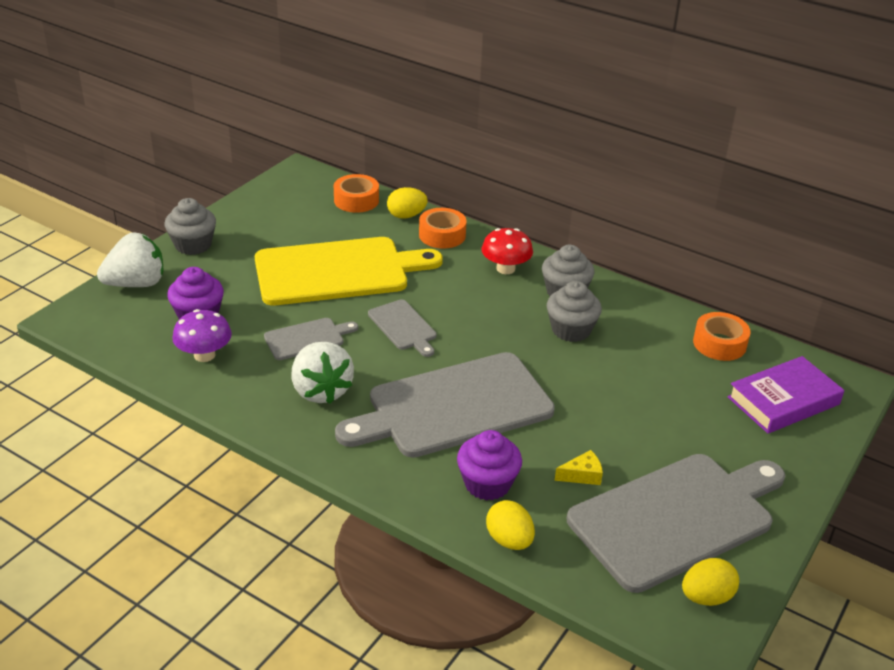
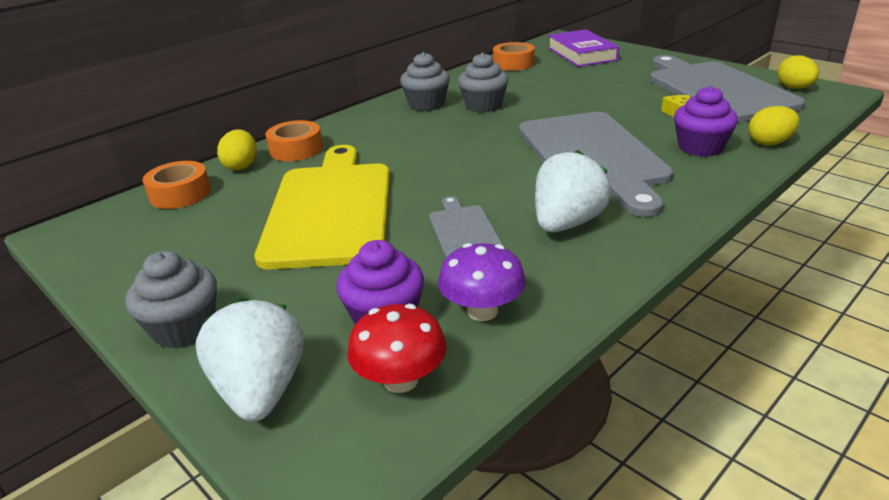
camera: 75 degrees left, 5 degrees down
(321, 391) = (566, 223): white strawberry -> white strawberry turned 45 degrees counterclockwise
(403, 327) = (457, 175): grey cutting board -> none
(505, 268) = (376, 124): red mushroom -> red mushroom (400, 380)

